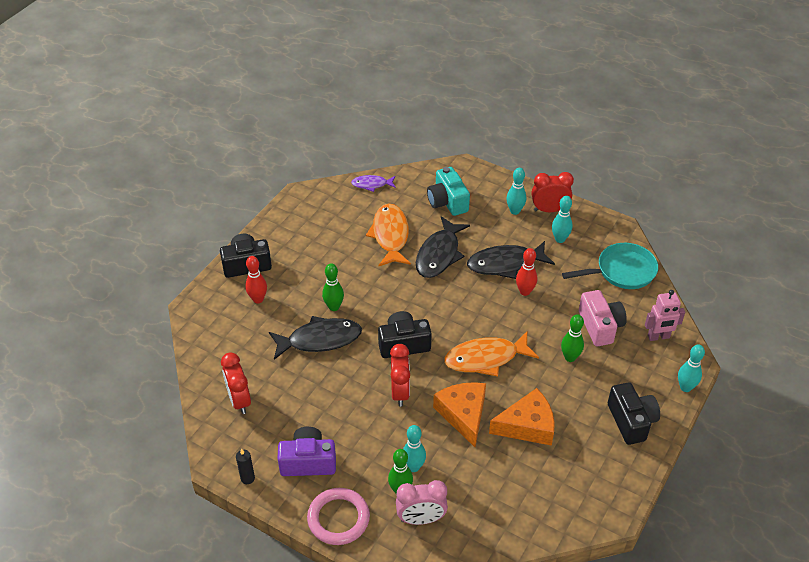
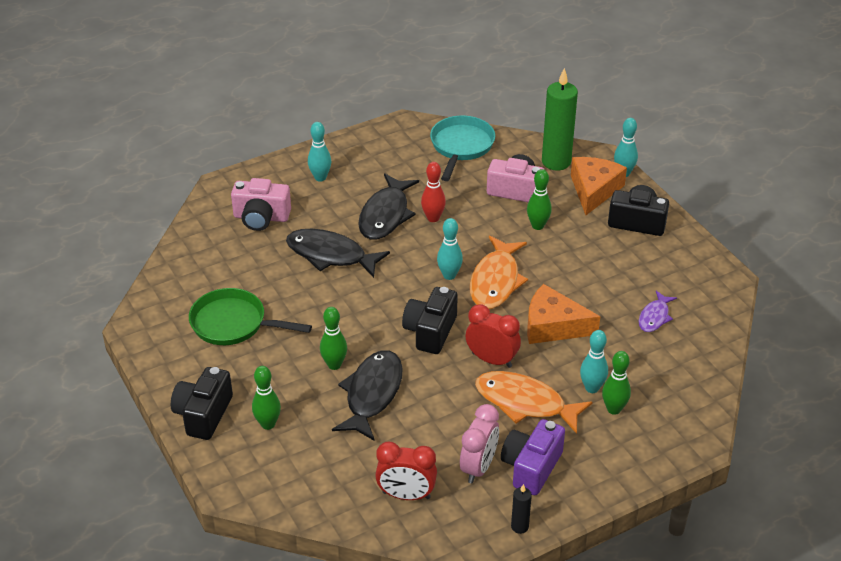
camera: 60 degrees left, 5 degrees down
(258, 299) = (268, 424): red bowling pin -> green bowling pin
(336, 238) = (233, 323): none -> green pan
(338, 518) = (618, 470): pink ring -> none
(371, 184) = (177, 262): purple fish -> purple fish (654, 317)
(390, 235) = (269, 279): orange fish -> orange fish (525, 403)
(421, 519) = (656, 408): pink clock -> pink clock (478, 467)
(439, 254) = (330, 255): black fish -> black fish turned 150 degrees clockwise
(447, 202) = (261, 217): turquoise camera -> pink camera
(527, 426) = (597, 288): orange cheese -> orange cheese (594, 190)
(549, 210) = (340, 155): red clock -> none
(560, 239) = (386, 165): turquoise bowling pin -> turquoise bowling pin (449, 275)
(658, 337) = (556, 162): pink robot -> green candle

